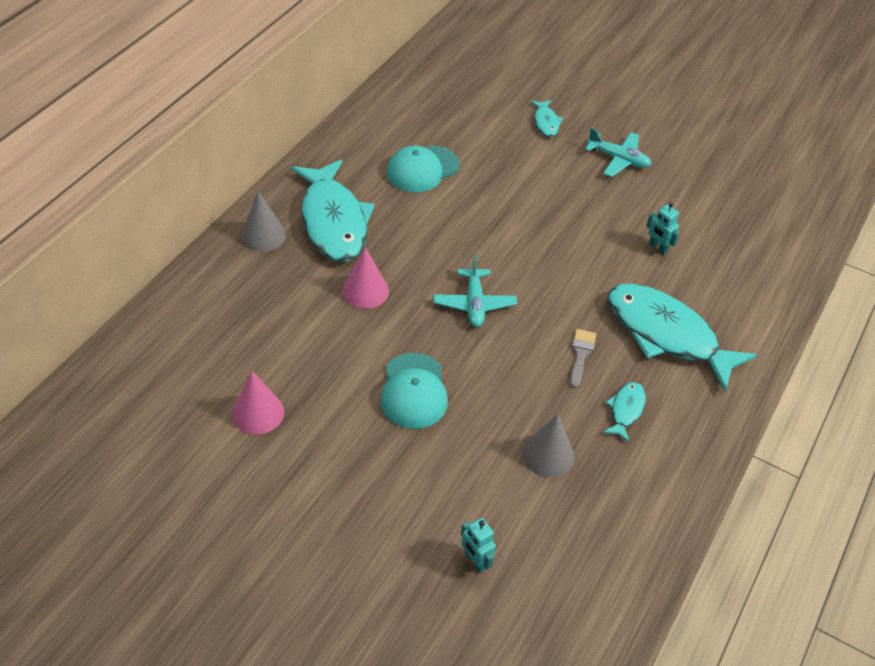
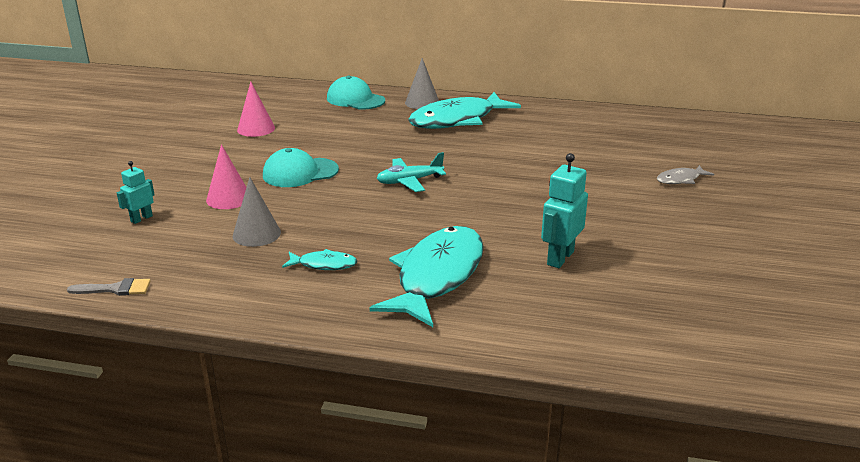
camera: 75 degrees right, 20 degrees down
(365, 291) = (393, 141): pink cone -> pink cone (228, 198)
(422, 169) = (550, 139): turquoise cap -> turquoise cap (355, 99)
(546, 122) = (680, 179): turquoise fish -> grey fish
(581, 354) = (381, 234): grey brush -> grey brush (115, 289)
(618, 159) = (673, 221): turquoise plane -> none
(657, 248) = (560, 258): turquoise robot -> turquoise robot, size x1.66

